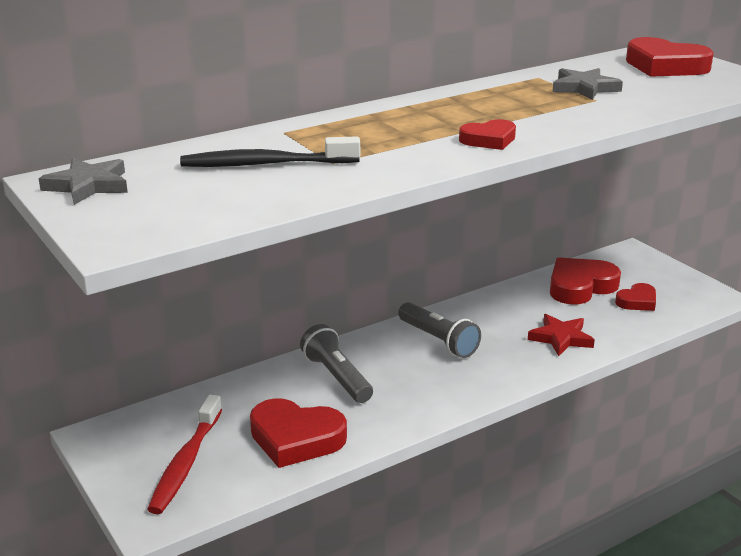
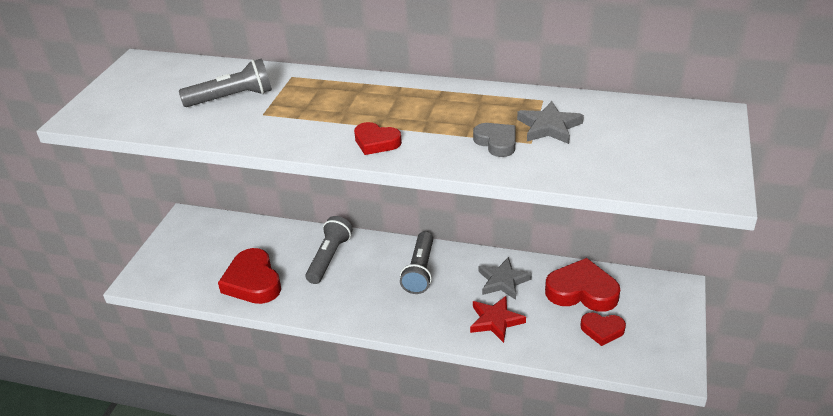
camera: 50 degrees right, 10 degrees up
(88, 186) = (142, 72): grey star -> grey star (503, 281)
(185, 463) = (192, 260): red toothbrush -> none
(265, 164) = (232, 98): black toothbrush -> grey flashlight
(575, 107) = (496, 142): none -> grey heart
(665, 66) = (672, 134): red heart -> none

